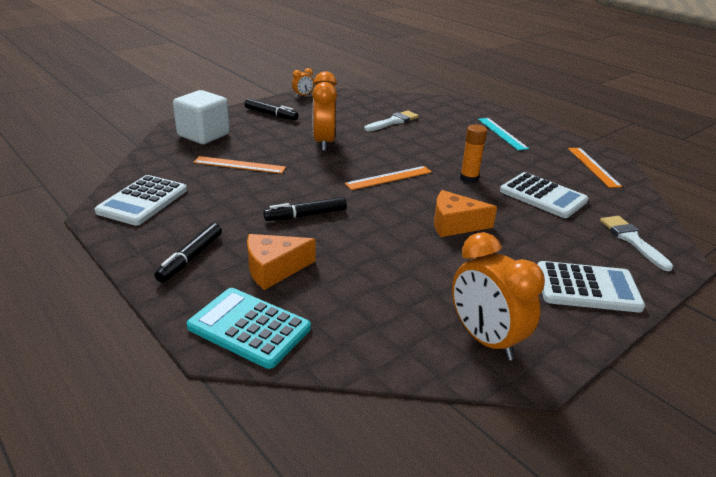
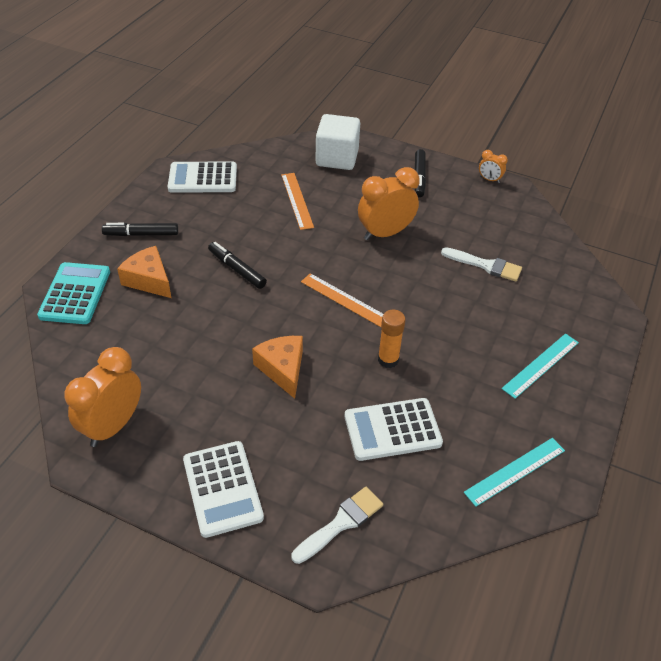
camera: 65 degrees right, 15 degrees up
(542, 196) = (392, 430): white calculator -> white calculator turned 60 degrees clockwise
(593, 166) = (515, 471): orange ruler -> turquoise ruler

